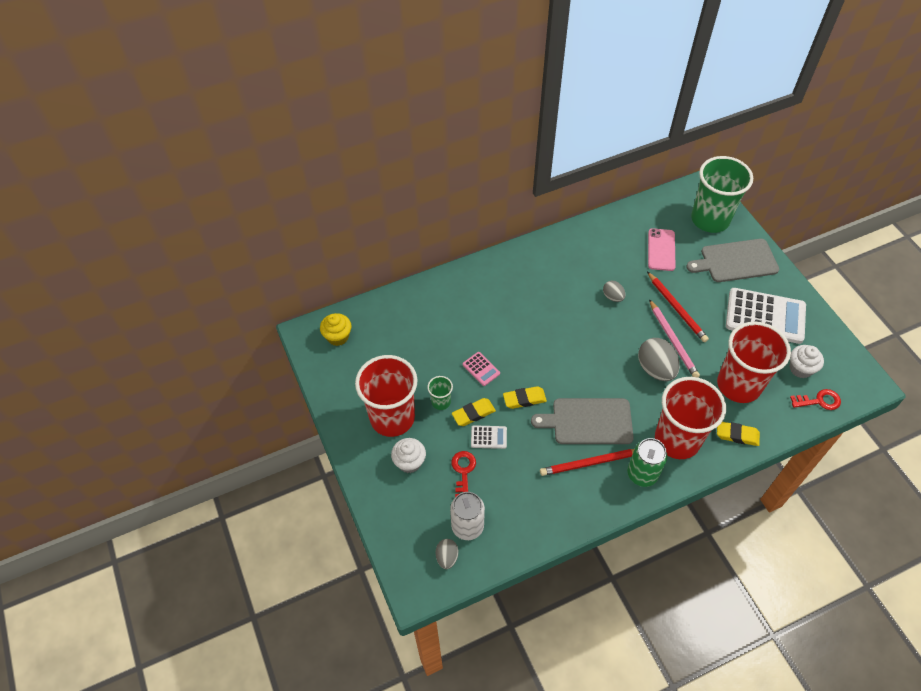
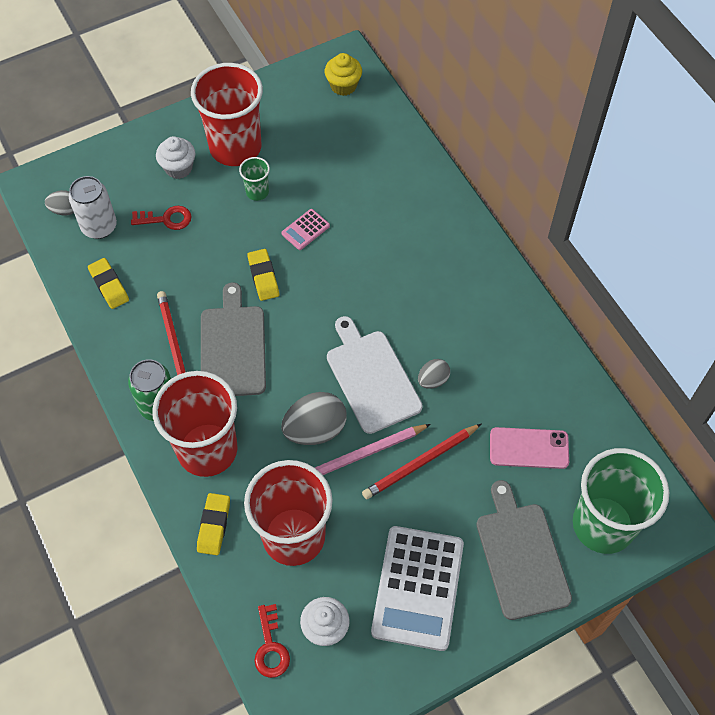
camera: 85 degrees right, 5 degrees up
(473, 413) = (242, 225): yellow eraser -> yellow eraser (109, 285)
(488, 437) = (210, 242): white calculator -> none
(612, 332) = (371, 378): none -> white cutting board

